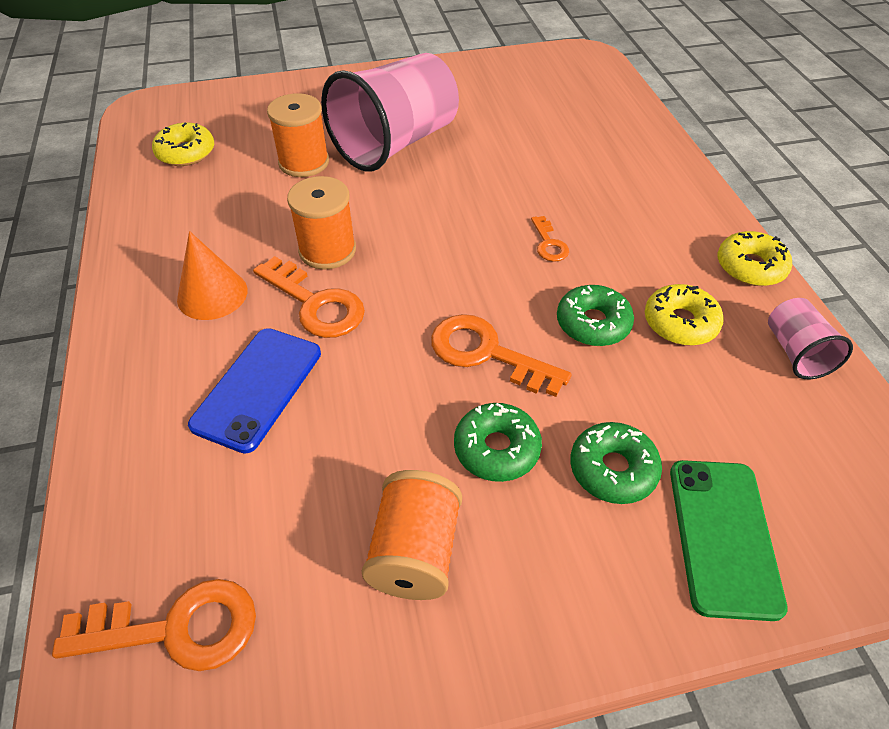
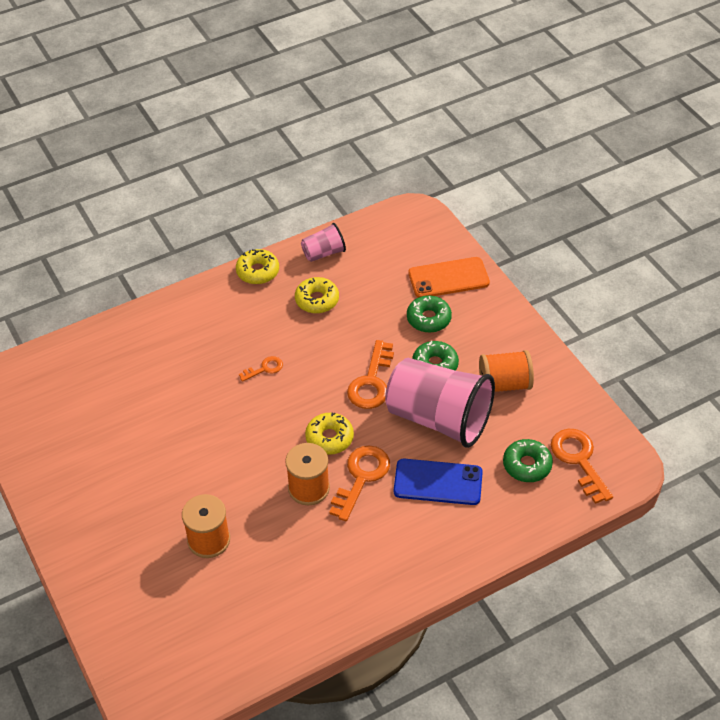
camera: 105 degrees left, 0 degrees up
(186, 153) = (216, 634): yellow donut -> yellow donut (329, 438)
(212, 294) = (373, 539): orange cone -> none
(396, 143) = (167, 485): pink cup -> pink cup (438, 418)
(593, 323) = (331, 338): green donut -> green donut (527, 465)
(723, 536) = (448, 278): green phone -> orange phone

